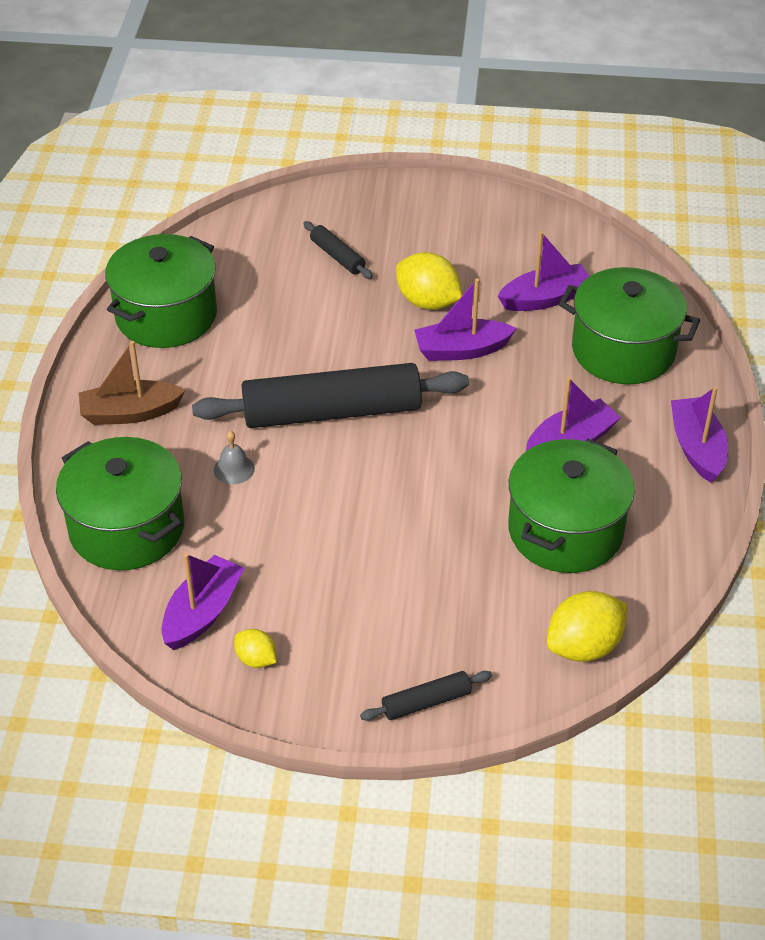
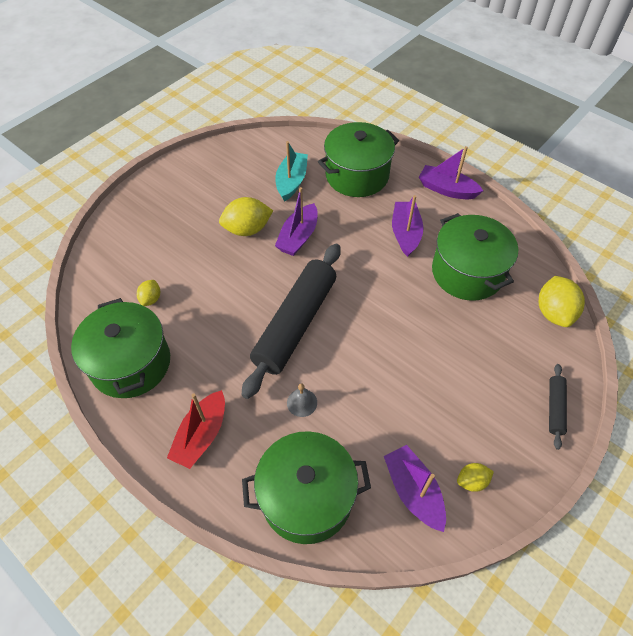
camera: 55 degrees left, 10 degrees up
(130, 413) = (201, 435): brown boat -> red boat
(256, 283) = (151, 299): none -> yellow lemon
(337, 256) = (169, 247): black rolling pin -> none
(545, 298) = (291, 181): purple boat -> turquoise boat

